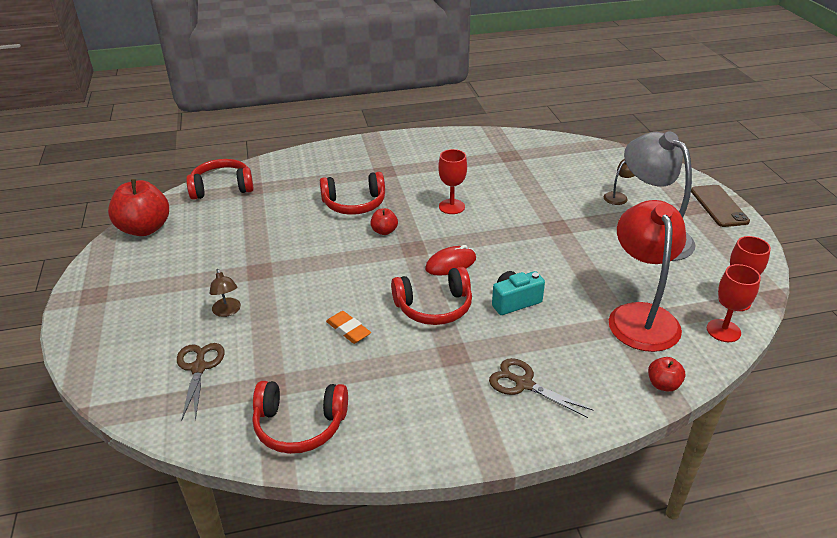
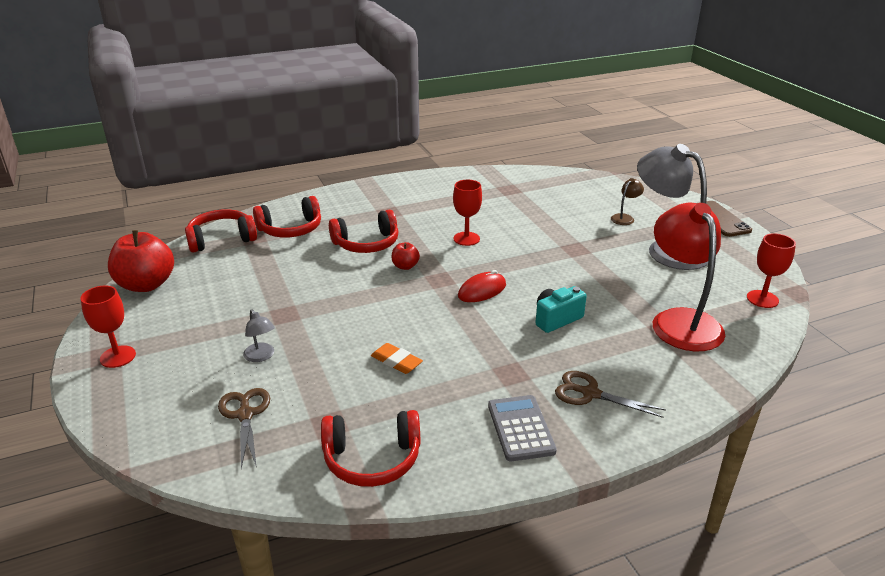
camera: 10 degrees left, 5 degrees down
(227, 311) = (261, 356): brown lamp -> grey lamp
(434, 307) = (478, 331): red headphones -> red headphones (291, 229)
(445, 412) = (520, 428): none -> grey calculator
(663, 384) = (723, 379): red apple -> none
(723, 331) = (761, 326): red goblet -> red goblet (118, 357)

